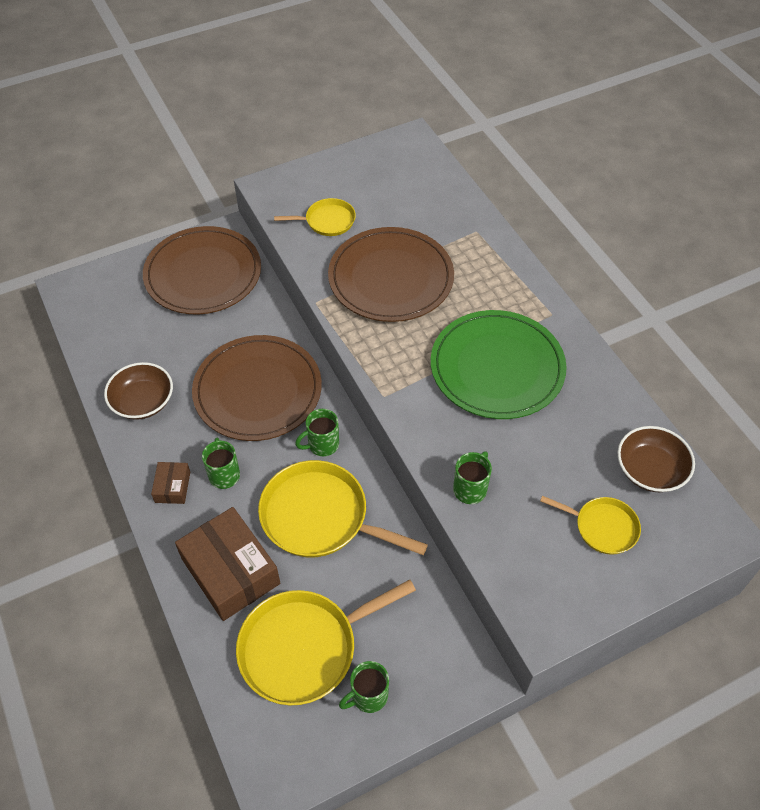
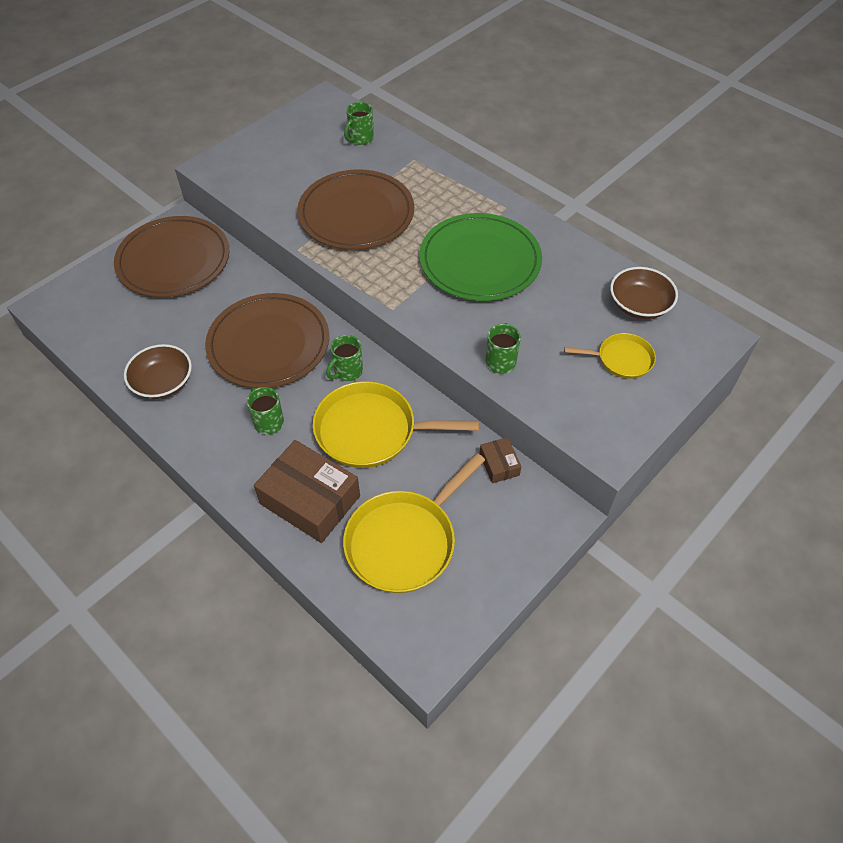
camera: 20 degrees left, 0 degrees up
(172, 487) = (224, 446): brown box -> brown box (499, 464)
(327, 221) = (278, 181): yellow pan -> none
(368, 696) = (478, 561): green mug -> green mug (360, 138)

